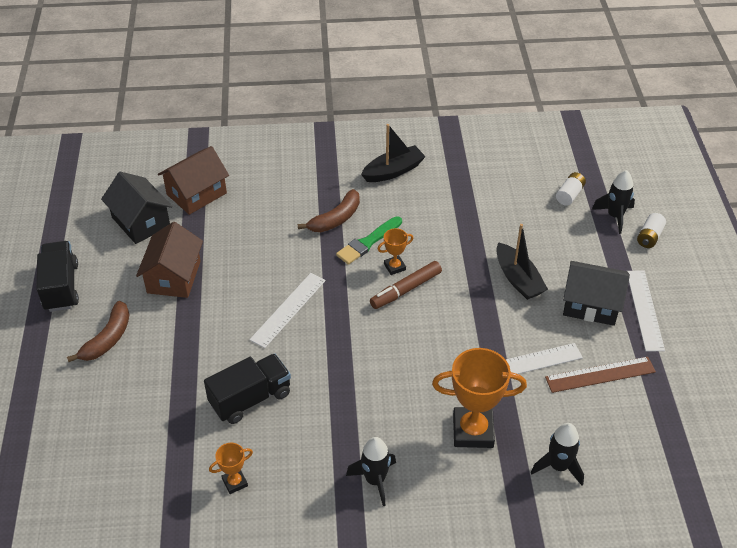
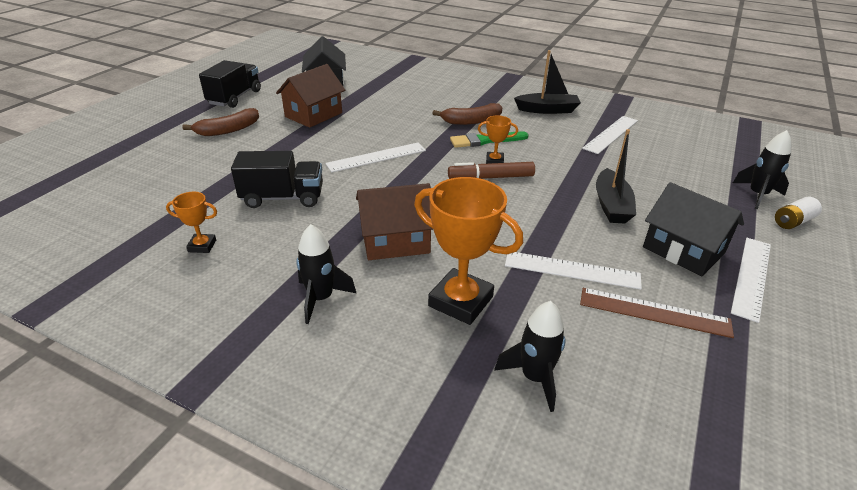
camera: 30 degrees right, 10 degrees down
(196, 194) = (380, 82): brown house -> brown house (395, 241)
(469, 184) = (611, 134): none -> white ruler
(569, 195) = (713, 167): white battery -> none

